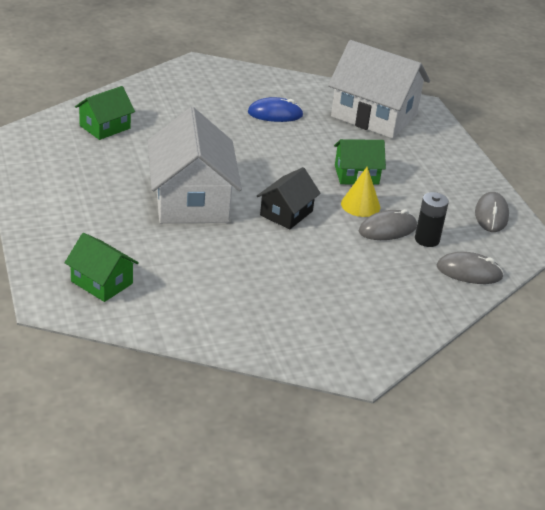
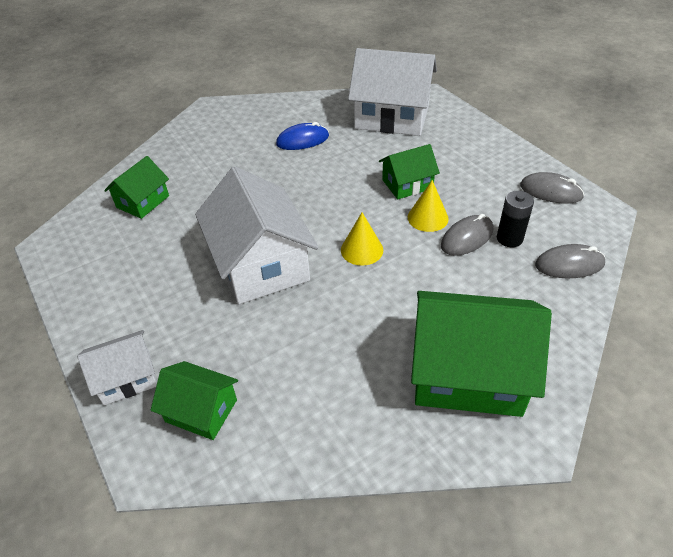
camera: 10 degrees left, 10 degrees up
(50, 247) = (127, 378): none -> white house
(286, 213) = (362, 250): black house -> yellow cone
(330, 317) = (468, 372): none -> green house
(491, 215) = (550, 191): grey mouse -> grey mouse turned 60 degrees counterclockwise

